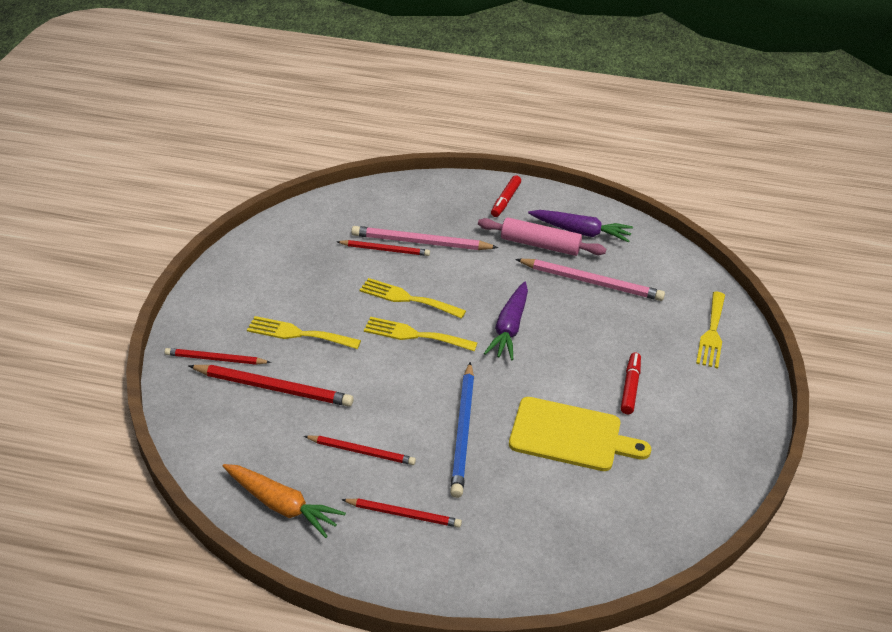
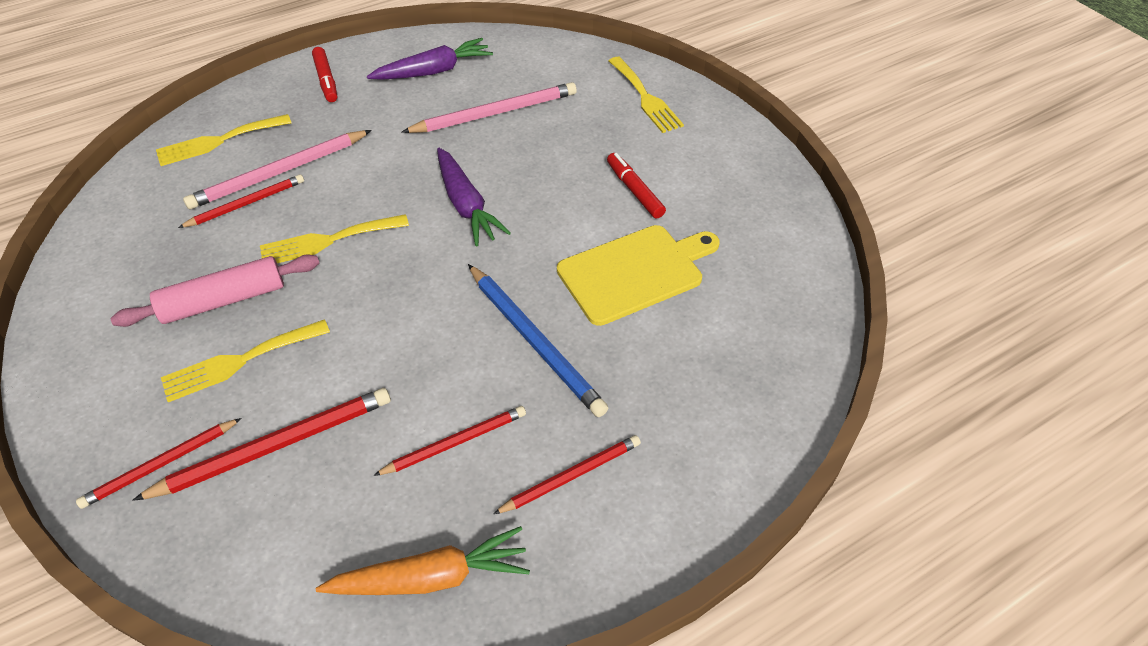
camera: 40 degrees left, 10 degrees up
(415, 335) = (377, 274): yellow fork -> yellow fork (218, 141)
(540, 245) = (408, 105): pink rolling pin -> pink rolling pin (224, 300)

